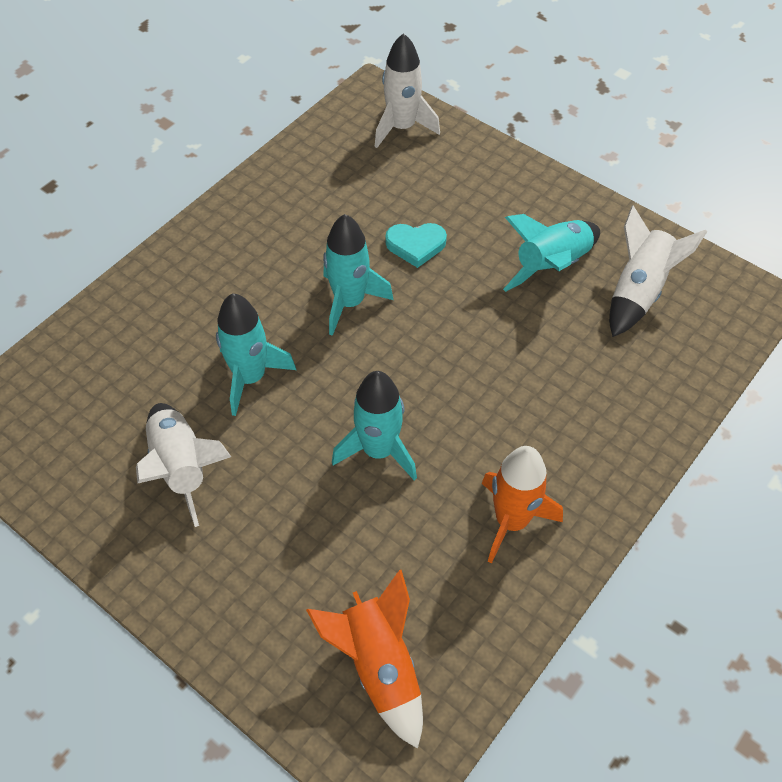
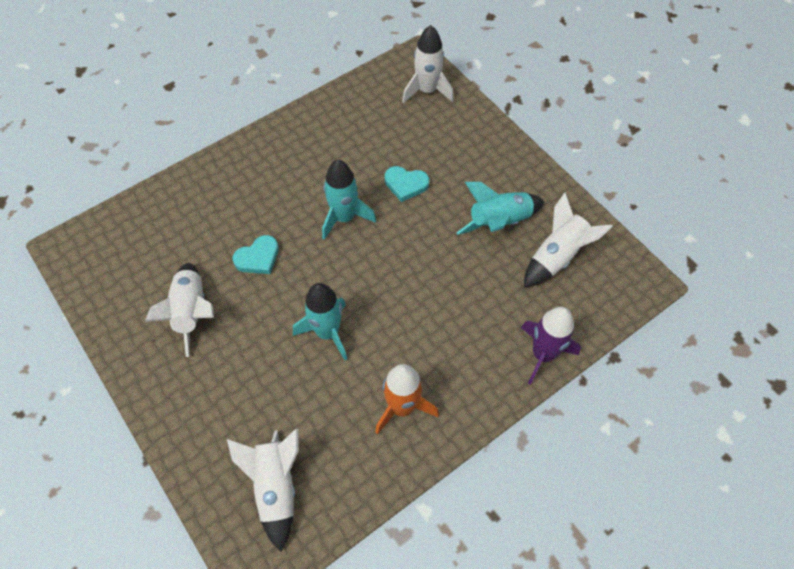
camera: 15 degrees right, 5 degrees up
(250, 377) = (258, 257): turquoise rocket -> turquoise heart
(379, 666) = (276, 487): orange rocket -> white rocket
(665, 413) = (543, 354): none -> purple rocket

